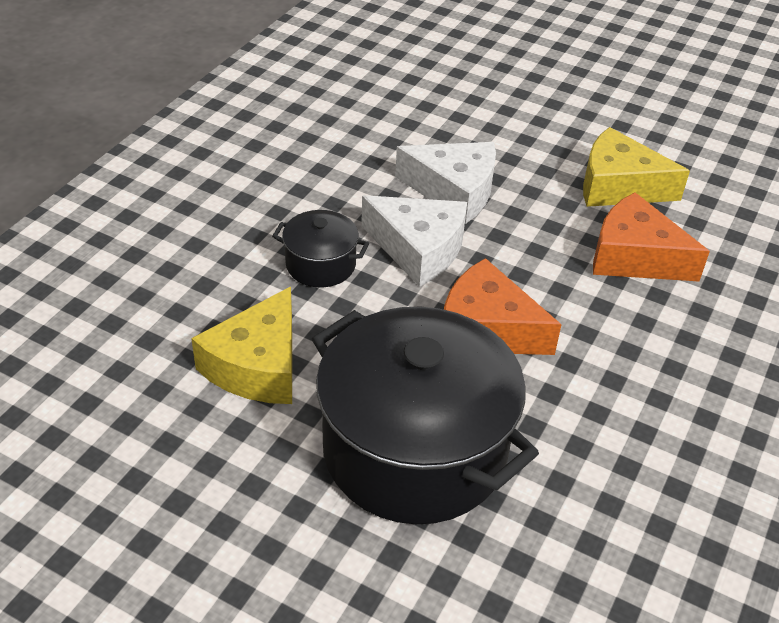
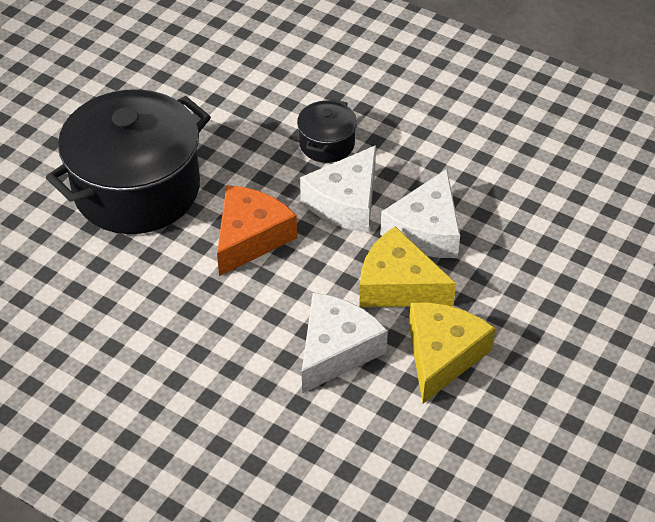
camera: 95 degrees right, 5 degrees up
(257, 365) = (223, 113): yellow cheese -> yellow cheese (398, 285)
(635, 257) = (336, 350): orange cheese -> white cheese

